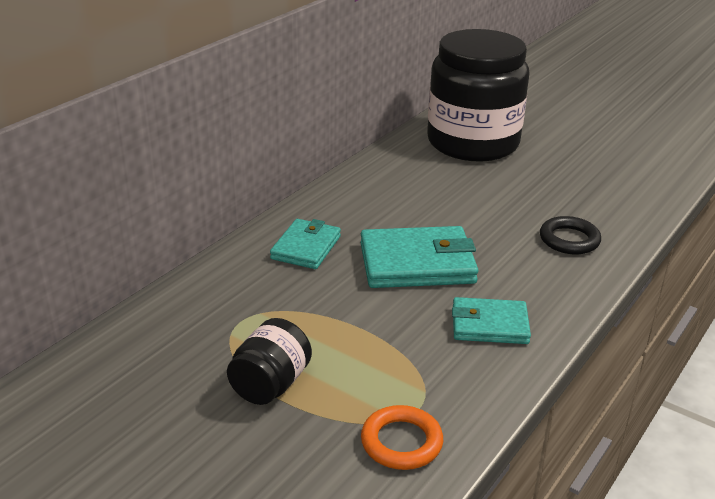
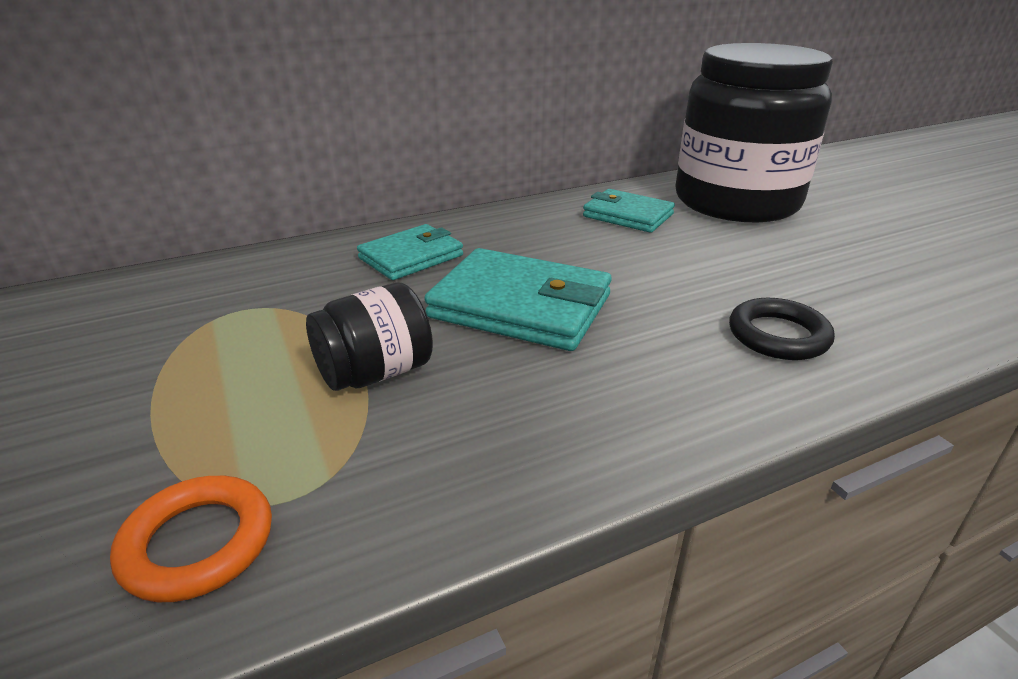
camera: 30 degrees right, 0 degrees up
(270, 384) = (165, 390): black jar -> black jar (375, 373)
(489, 325) = (533, 414): turquoise wallet -> turquoise wallet (627, 215)

